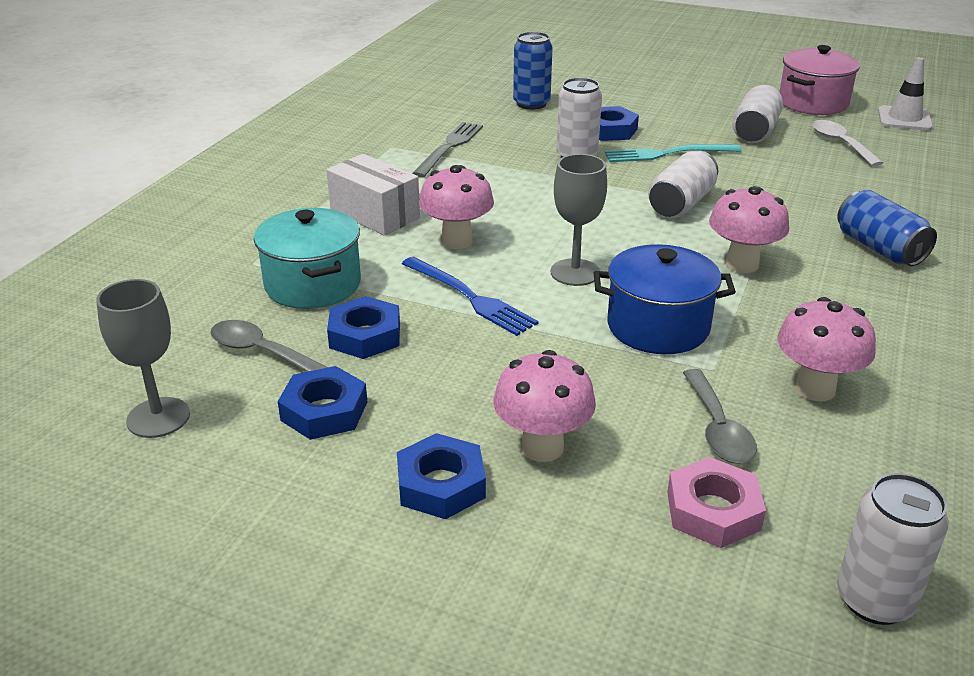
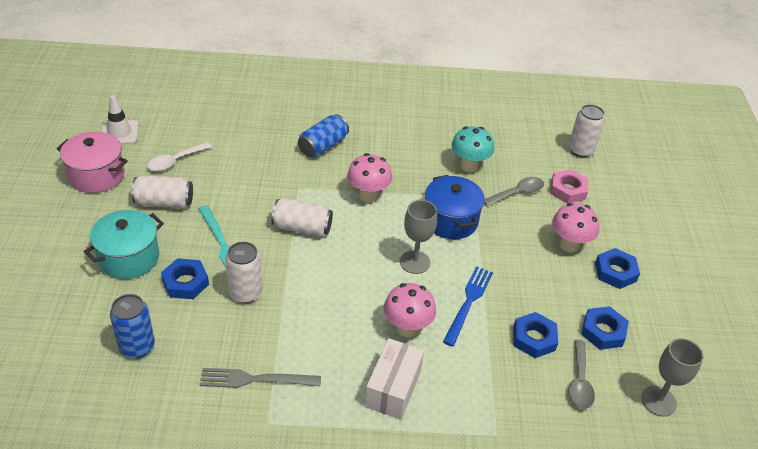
camera: 115 degrees left, 10 degrees up
(313, 284) = (500, 386): turquoise pot -> turquoise pot (129, 258)
(815, 389) = (469, 166): pink mushroom -> turquoise mushroom

